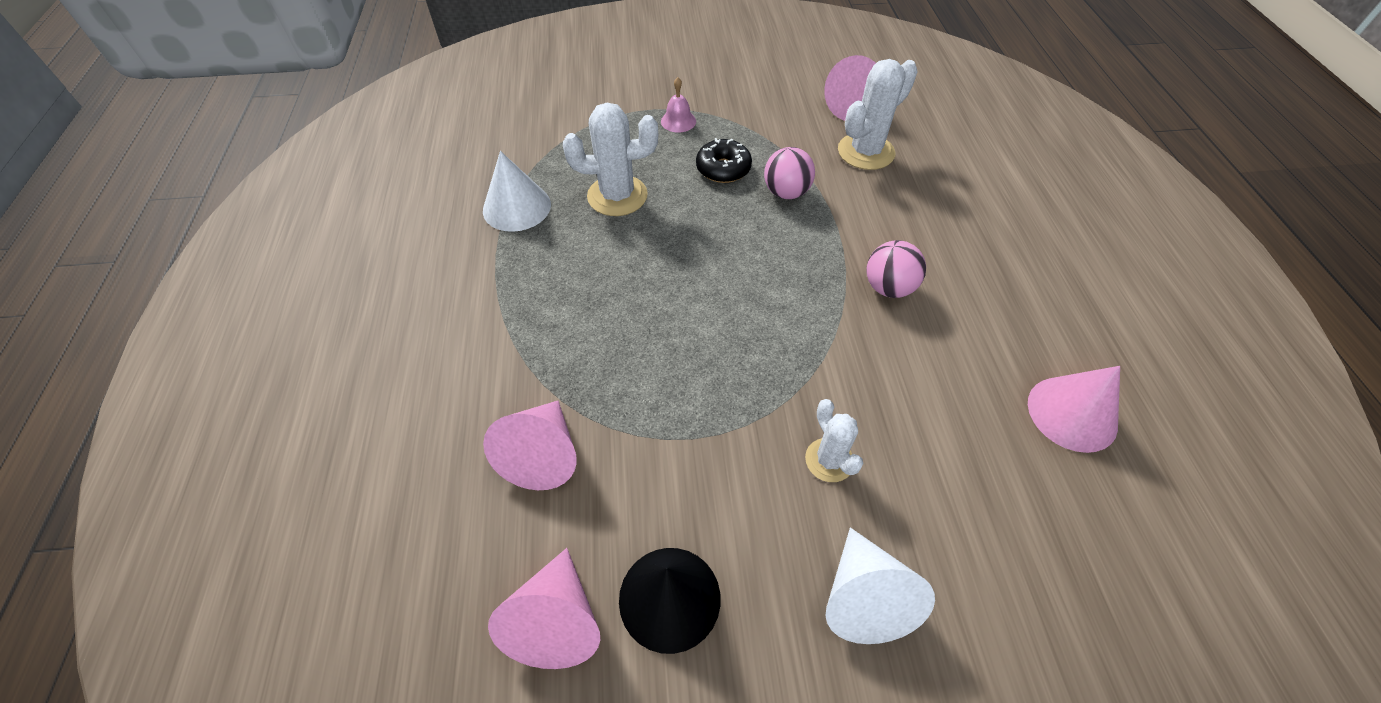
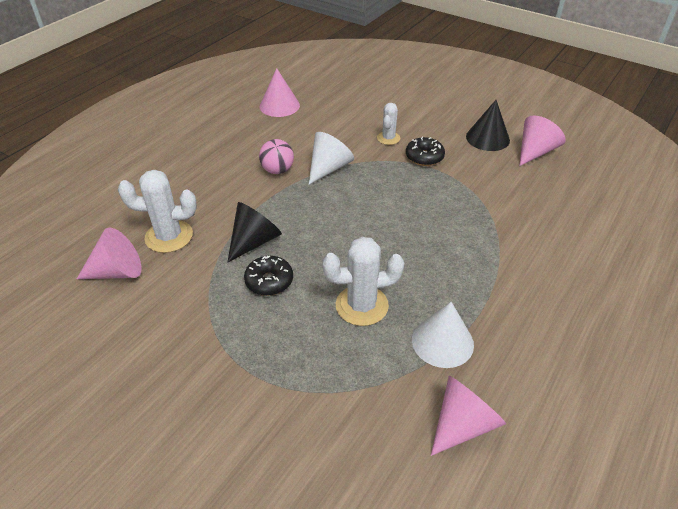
camera: 140 degrees left, 10 degrees down
(542, 454) = (511, 197): pink cone -> pink cone (463, 424)
(617, 196) = (362, 305): white cactus -> white cactus turned 45 degrees counterclockwise
(678, 121) = (248, 345): pink bell -> none
(734, 454) = (424, 157): none -> black donut
(786, 192) = (254, 241): pink ball -> black cone
(864, 597) = (419, 109): white cone -> white cone (329, 168)

